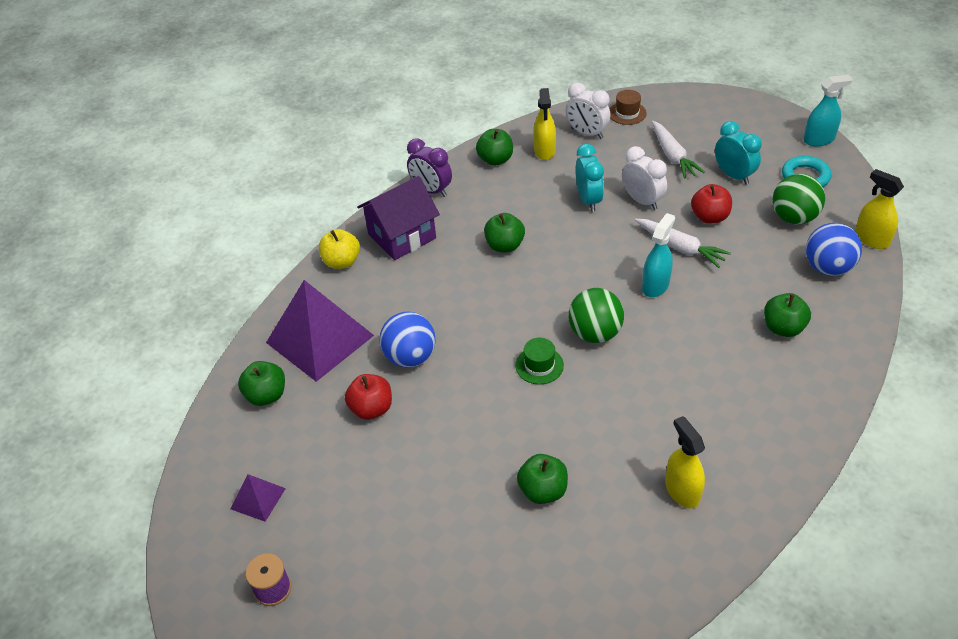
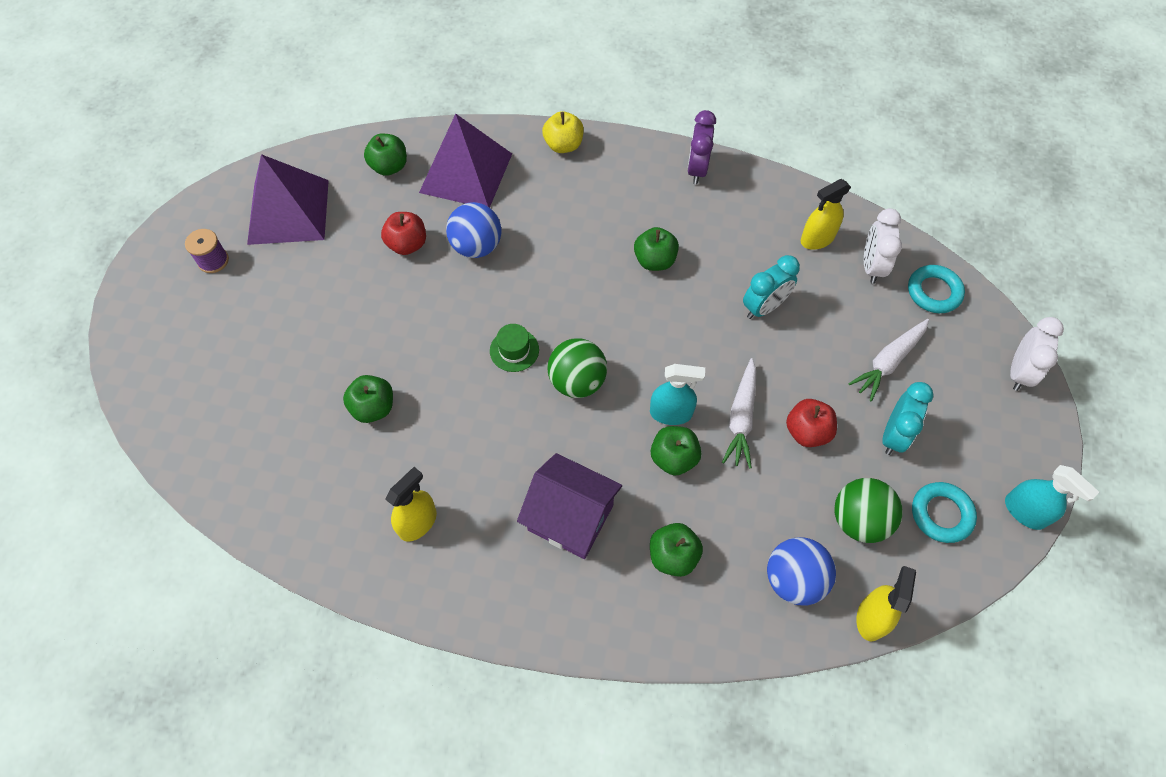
camera: 60 degrees right, 15 degrees up
(258, 498) = (288, 211): purple pyramid -> purple pyramid, size x2.17
(402, 236) = (621, 174): purple house -> purple house (570, 517)
(495, 160) = (775, 202): green apple -> green apple (673, 458)
(627, 113) = (934, 292): brown hat -> turquoise ring
(642, 201) = (793, 357): white clock -> white clock (1019, 372)

